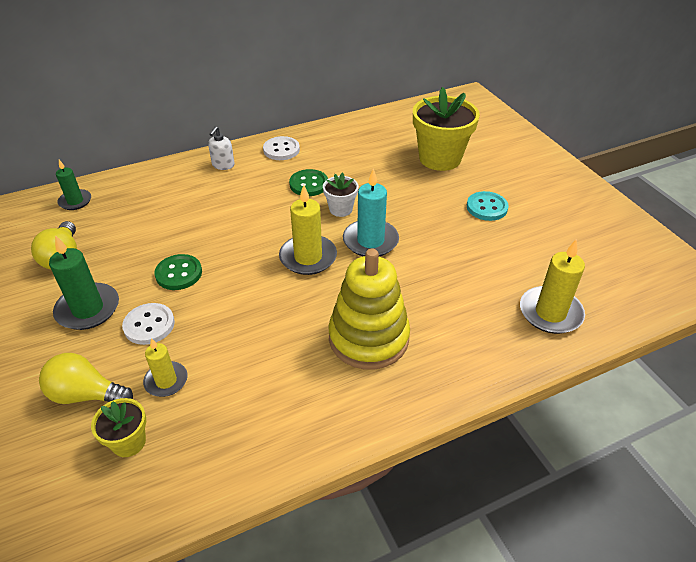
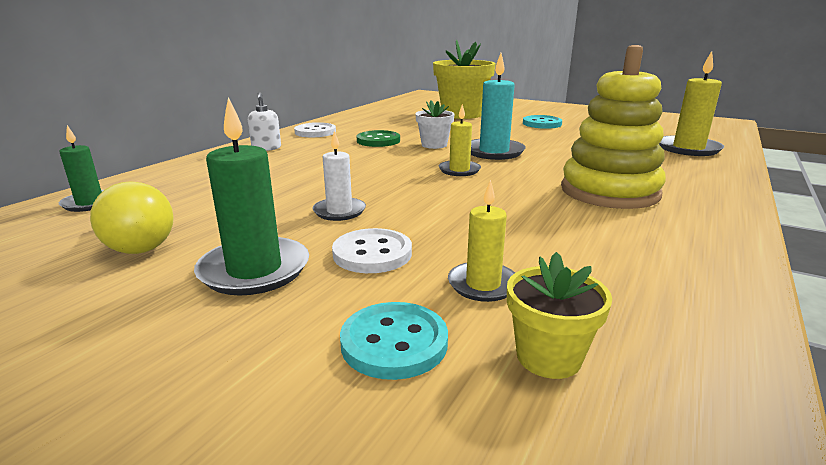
camera: 35 degrees left, 20 degrees down
(86, 395) = (394, 342): yellow light bulb -> turquoise button
(179, 273) = (339, 211): green button -> white candle
(308, 257) = (459, 170): yellow candle -> yellow candle, size x0.62

